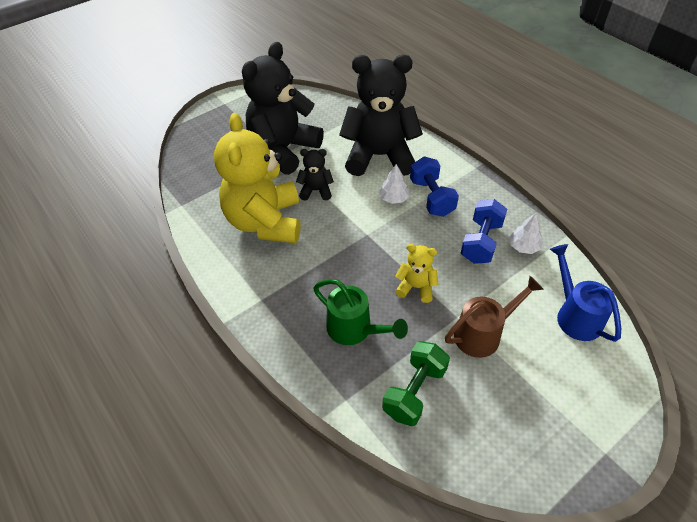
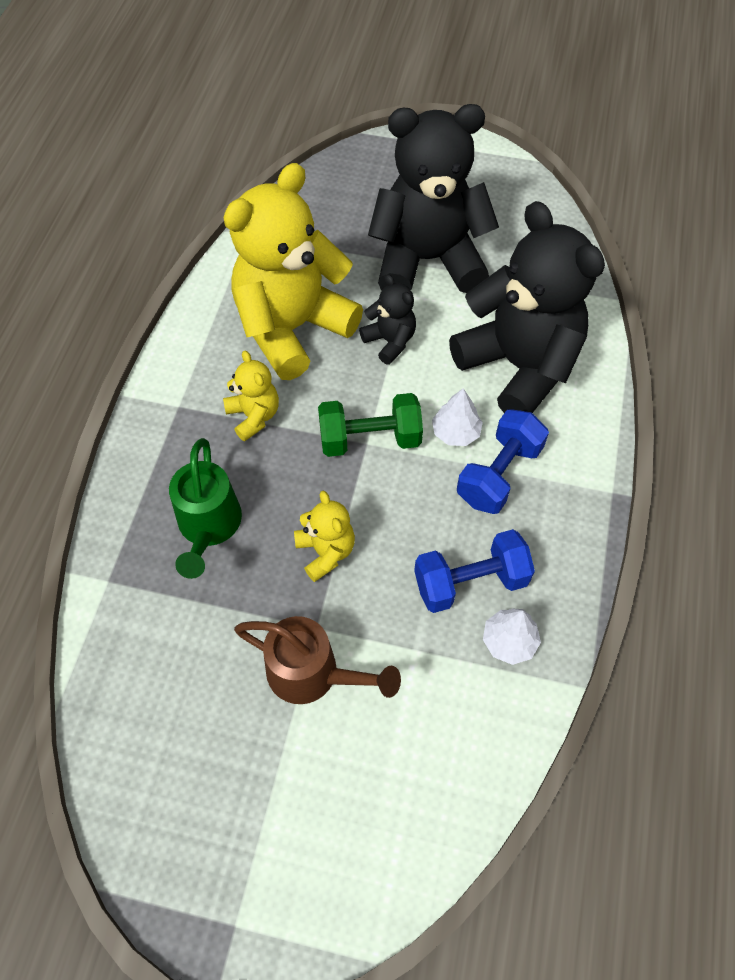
camera: 50 degrees right, 10 degrees up
(303, 270) = (254, 416): none -> yellow teddy bear
(414, 391) = (169, 645): green dumbbell -> green dumbbell (370, 439)
(575, 315) = (437, 775): blue watering can -> none

